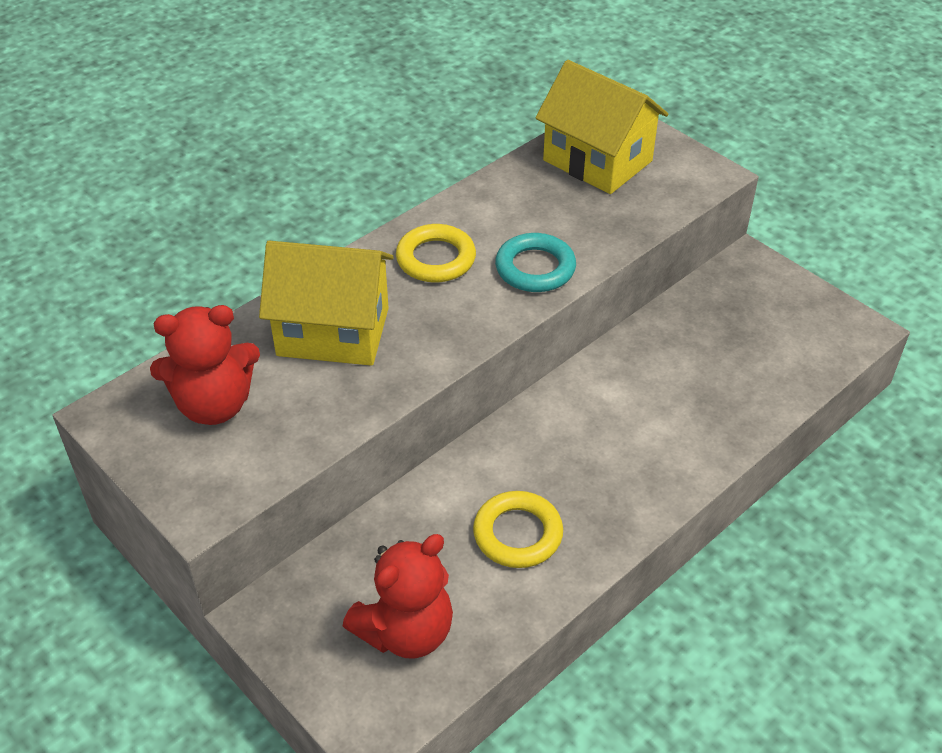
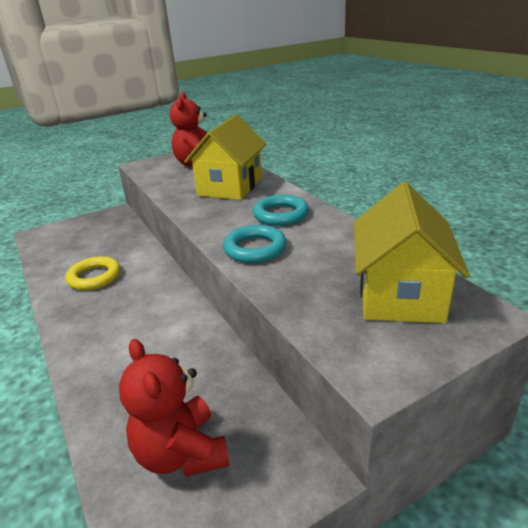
camera: 105 degrees right, 15 degrees down
(406, 631) = (72, 242): red teddy bear -> red teddy bear (181, 453)
(436, 259) = (280, 214): yellow ring -> turquoise ring
(597, 160) = (400, 294): yellow house -> yellow house turned 45 degrees counterclockwise

